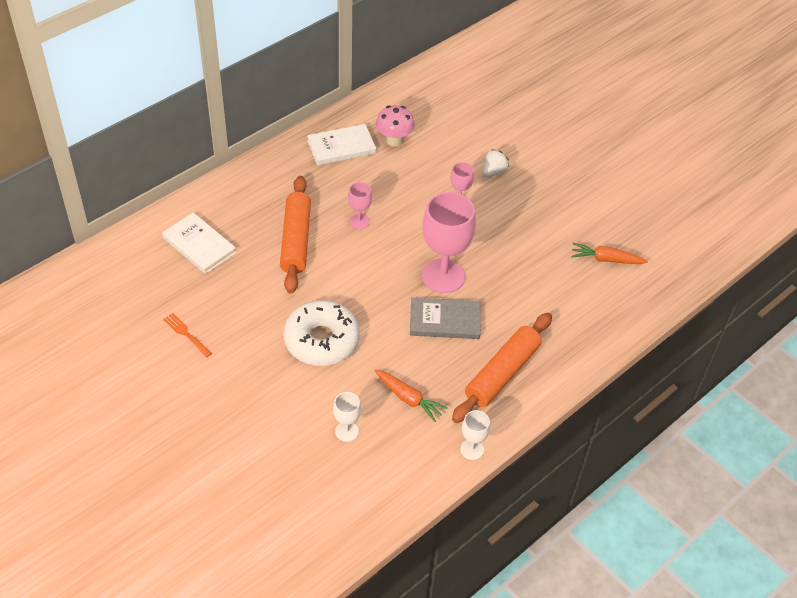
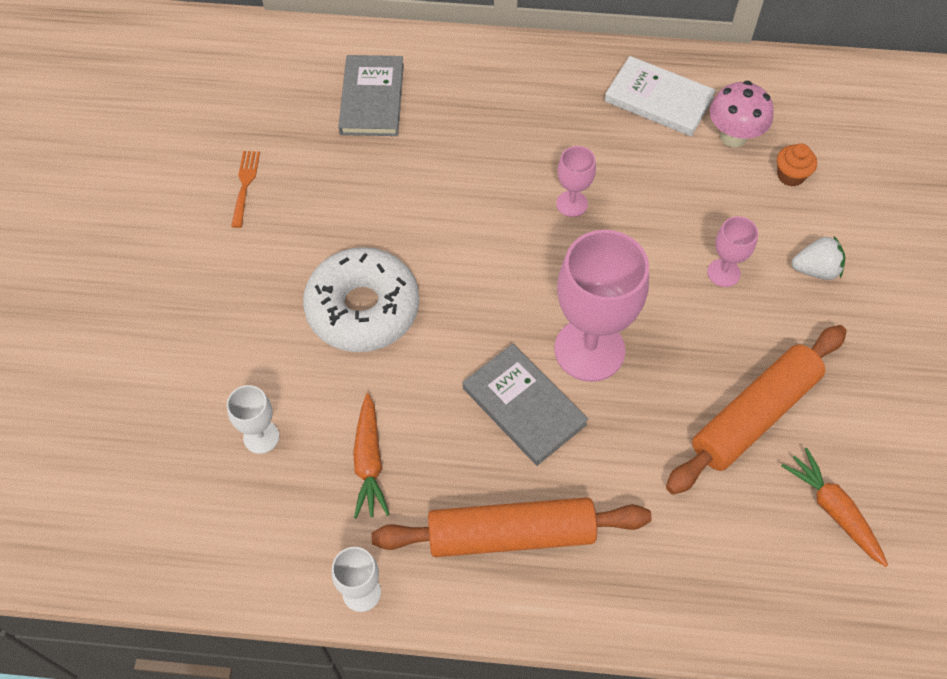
camera: 50 degrees right, 10 degrees up
(199, 245) = (372, 99): white book -> grey book
(296, 240) = (475, 171): orange rolling pin -> orange rolling pin (754, 415)
(438, 140) = (790, 175): none -> orange cupcake

